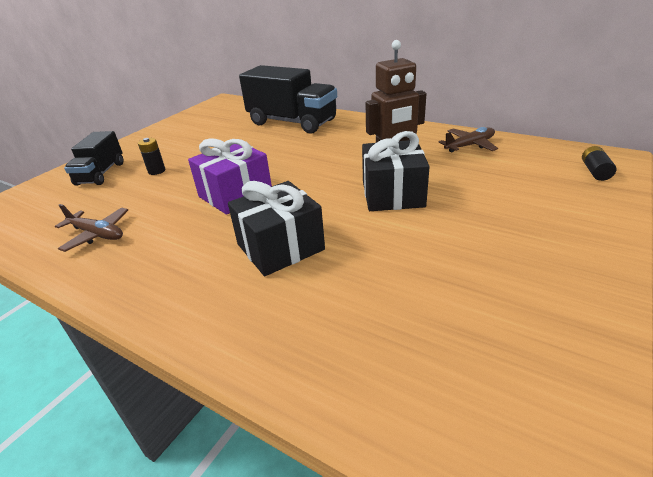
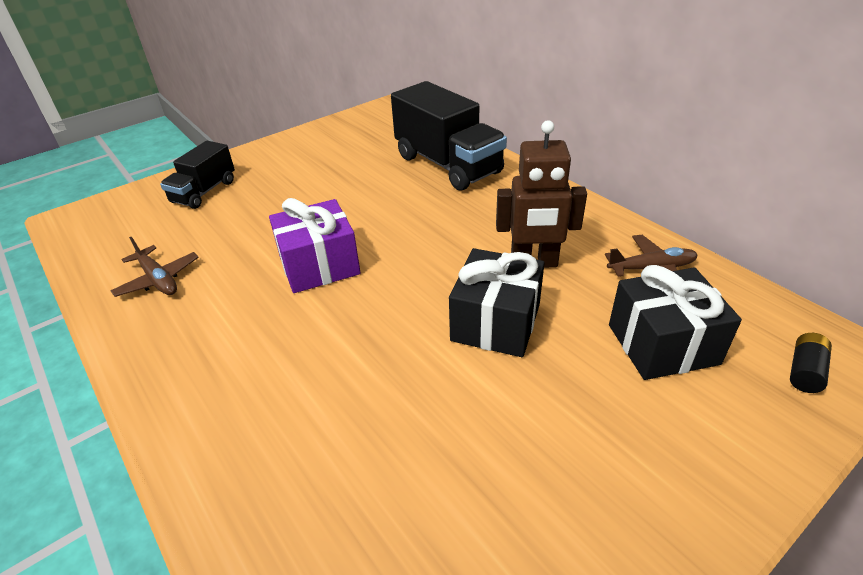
camera: 20 degrees right, 5 degrees up
(156, 171) = (259, 204): black battery -> none
(280, 247) = (321, 361): black gift -> black gift (662, 344)

